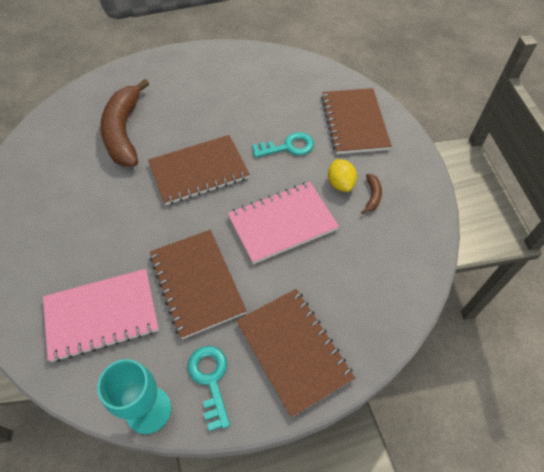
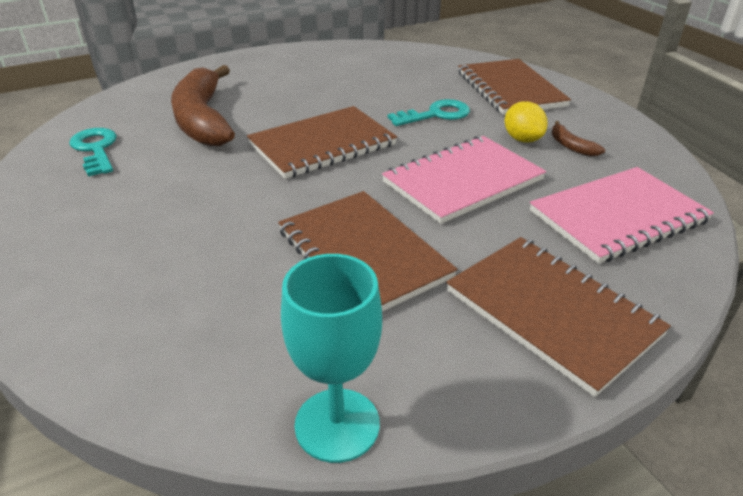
camera: 10 degrees left, 20 degrees down
(102, 315) = (216, 308): pink notebook -> pink notebook (618, 217)
(210, 379) = (432, 366): turquoise key -> turquoise key (95, 149)
(372, 196) = (571, 146): brown banana -> brown banana turned 150 degrees clockwise

